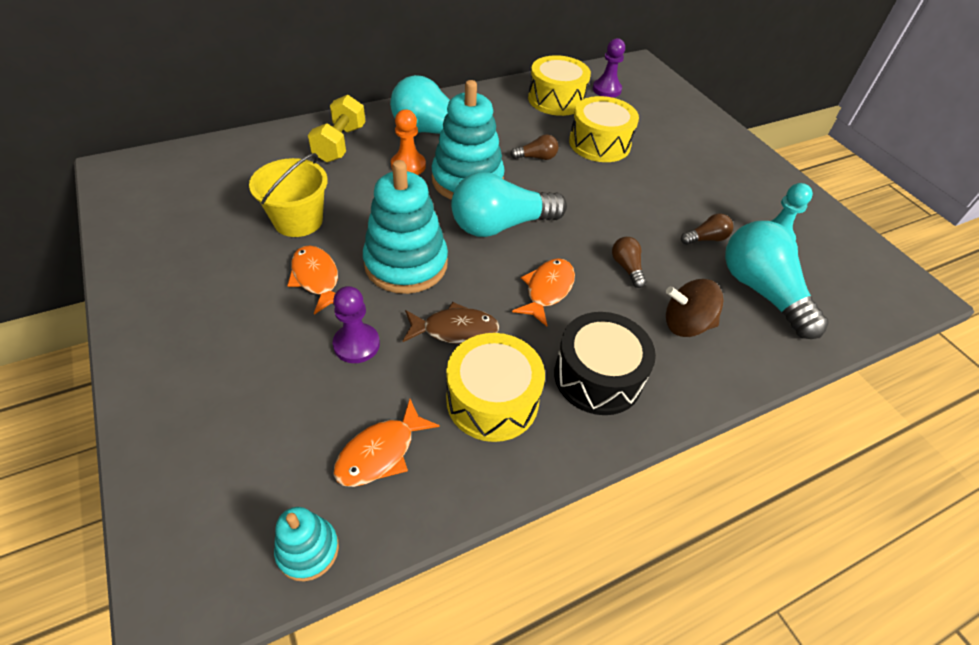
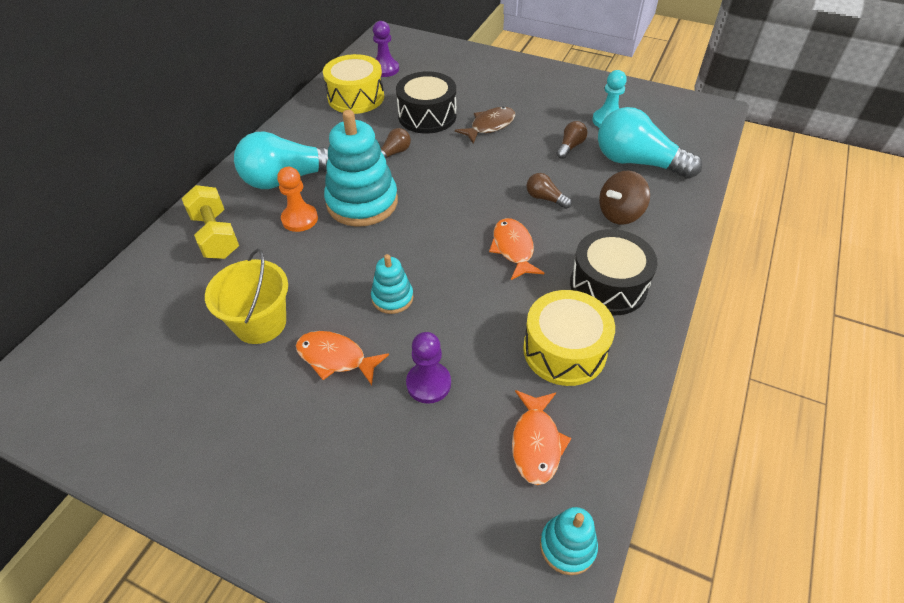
camera: 35 degrees left, 0 degrees up
(406, 264) = (392, 298): turquoise stacking toy -> turquoise stacking toy, size x0.51
(455, 330) = (485, 321): brown fish -> brown fish (489, 126)
(501, 225) = (428, 222): turquoise light bulb -> none
(599, 143) = (427, 116): yellow drum -> black drum

